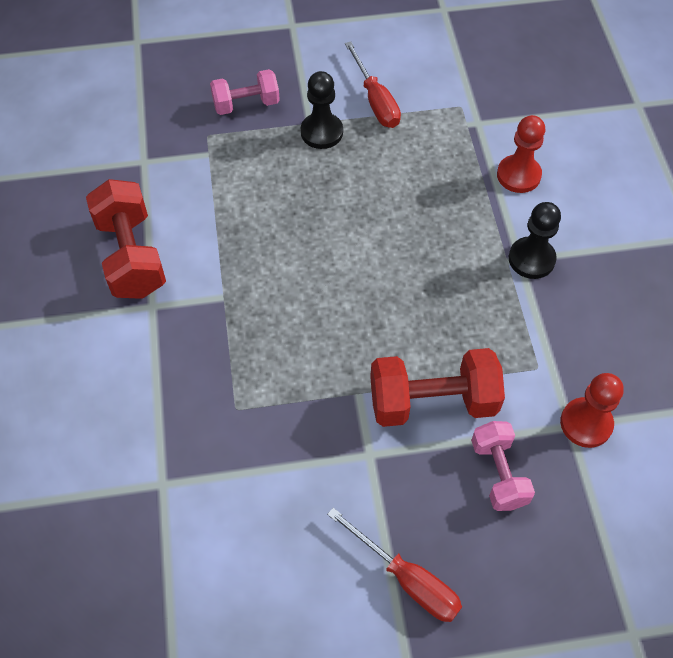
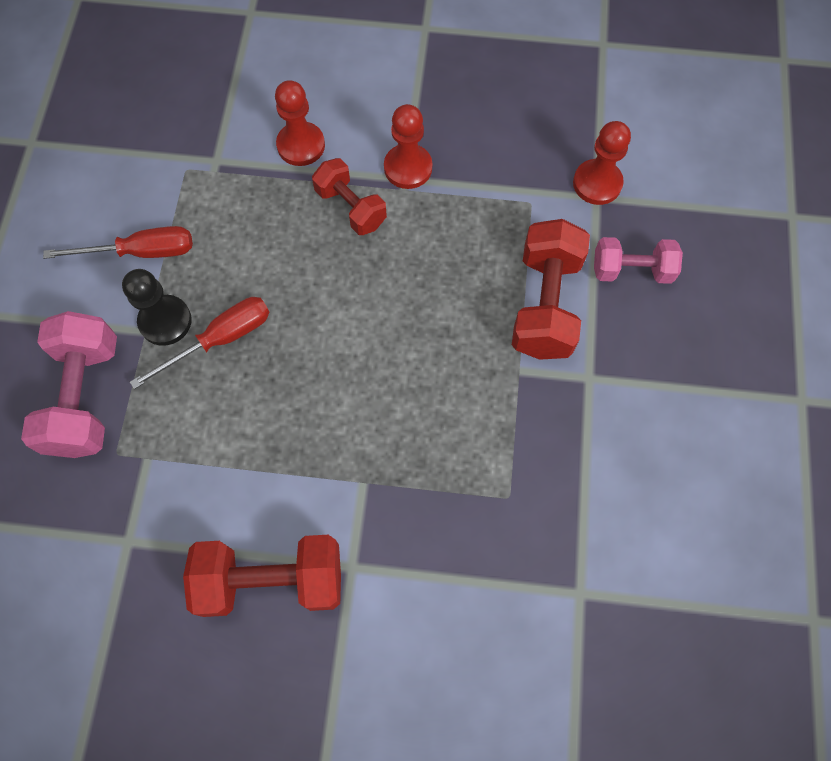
camera: 75 degrees left, 10 degrees up
(246, 104) = (85, 396): pink dumbbell -> pink dumbbell, size x1.57
(407, 579) = (719, 378): red screwdriver -> red screwdriver (220, 340)
(472, 226) = (351, 207): none -> red dumbbell
(531, 259) = (408, 168): black pawn -> red pawn

